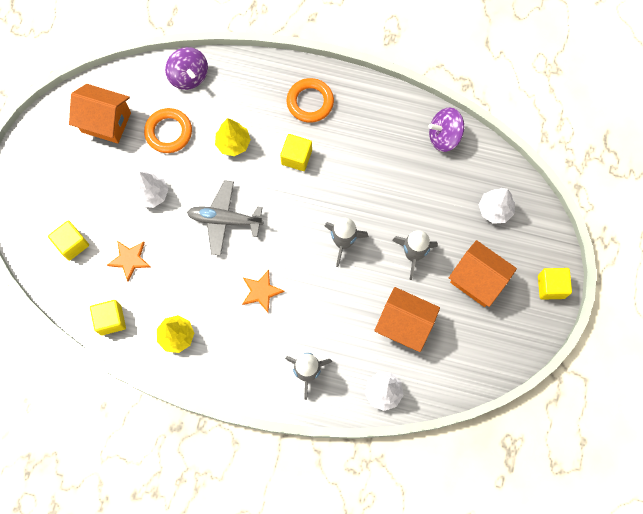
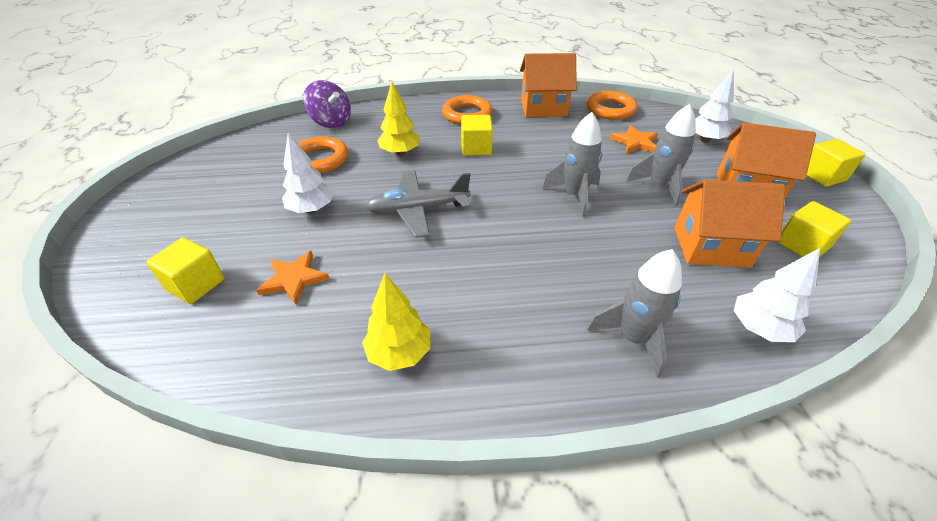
camera: 20 degrees left, 30 degrees down
(106, 122) = (238, 167): orange house -> orange house (543, 108)
(111, 320) = (274, 364): yellow cube -> yellow cube (802, 245)
(261, 291) = (503, 263): orange star -> orange star (635, 142)
(444, 136) = (610, 109): purple spinning top -> orange ring

